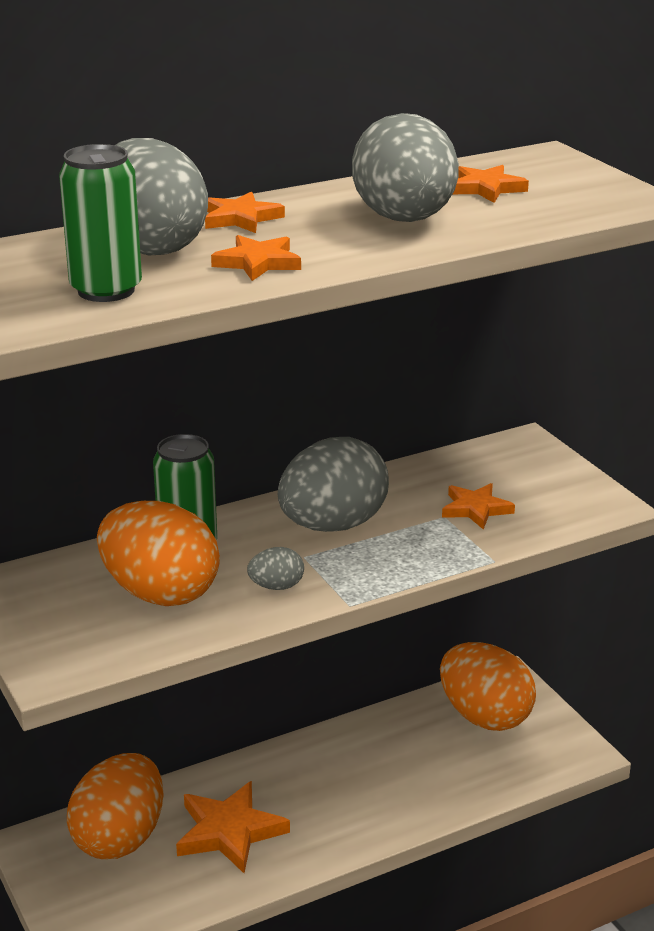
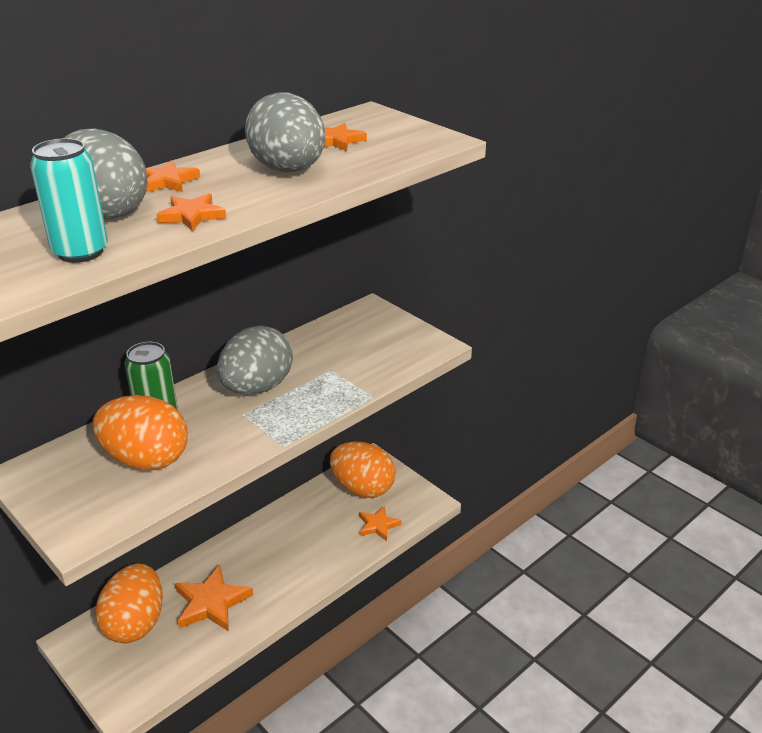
camera: 15 degrees left, 5 degrees up
(106, 290) = (80, 252): green can -> turquoise can
(276, 586) = (229, 440): grey egg -> none
(475, 509) = (350, 361): orange star -> orange star (378, 525)

